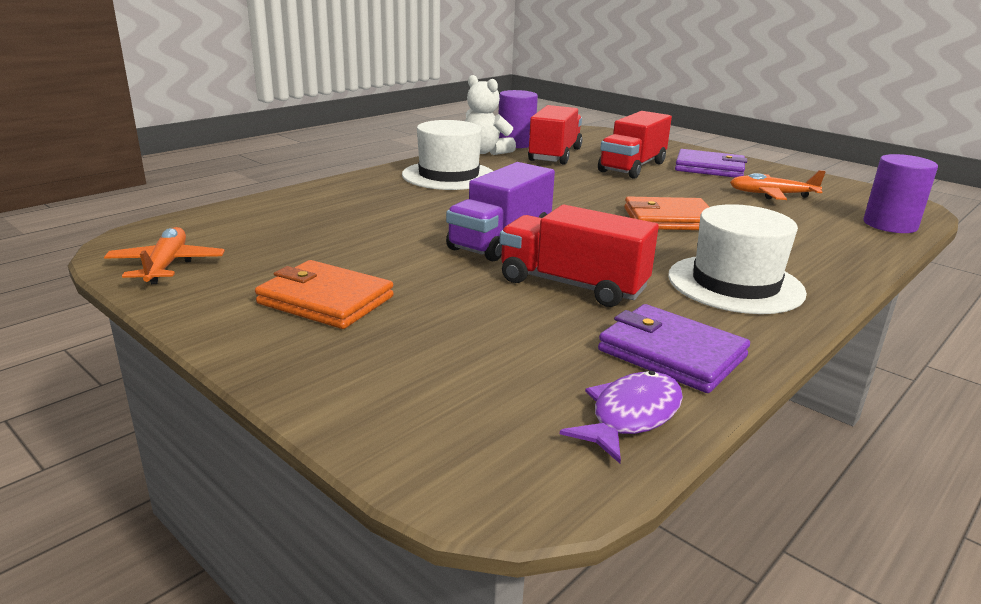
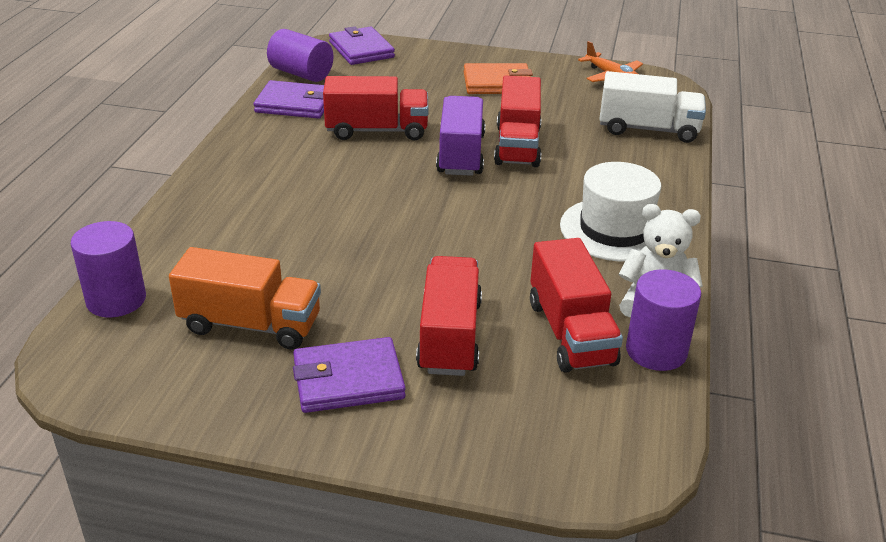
camera: 150 degrees right, 10 degrees up
(272, 213) = (648, 129): none -> white truck
(429, 233) = (517, 145): none -> red truck
(458, 445) = (361, 50): none -> purple wallet
(631, 416) = (301, 74): purple fish -> purple cylinder
(669, 219) = (348, 228): orange wallet -> none
(735, 284) = (270, 163): white hat -> none
(771, 195) = (251, 324): orange plane -> orange truck

